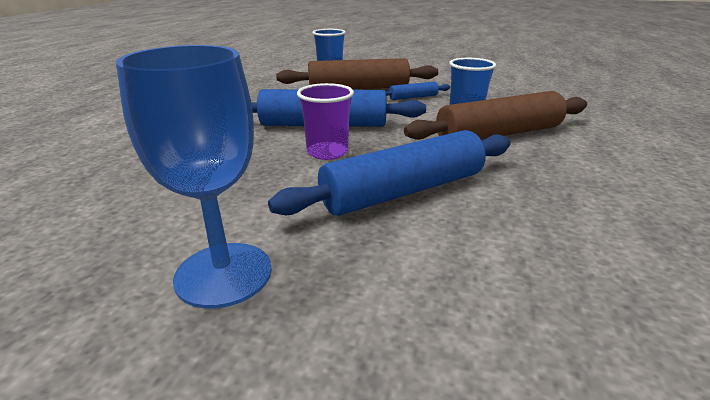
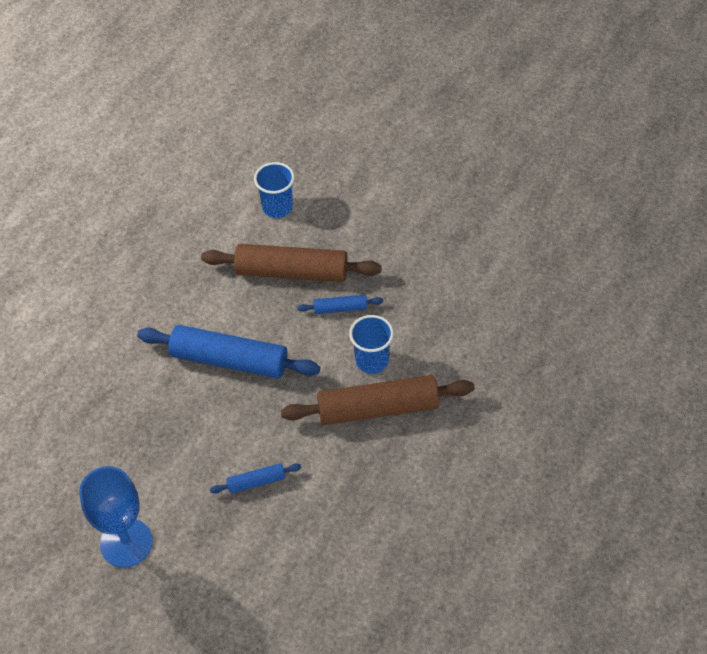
camera: 15 degrees right, 25 degrees up
(327, 152) = (219, 414): purple cup -> none
(403, 191) = (256, 482): blue rolling pin -> blue rolling pin, size x0.47

